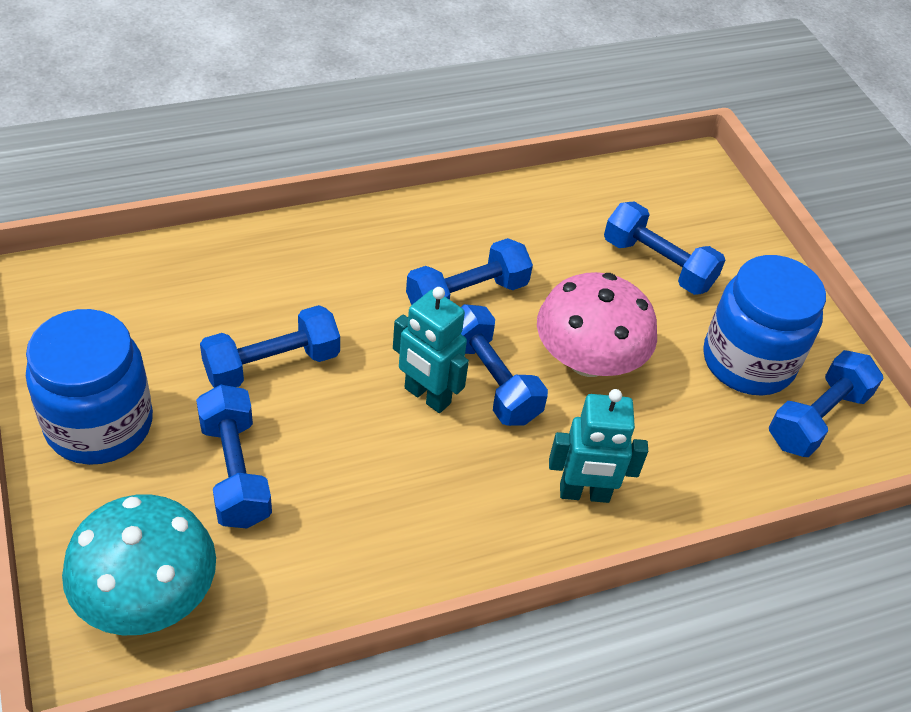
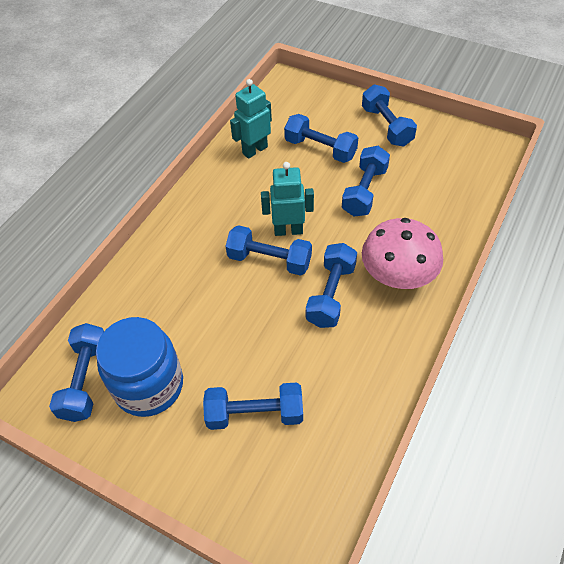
camera: 145 degrees right, 5 degrees up
(99, 425) = (386, 126): blue jar -> blue dumbbell
(147, 595) = (294, 102): turquoise mushroom -> none
(584, 493) = (178, 244): turquoise robot -> turquoise robot (254, 150)
(588, 360) = (235, 310): pink mushroom -> pink mushroom (398, 275)

